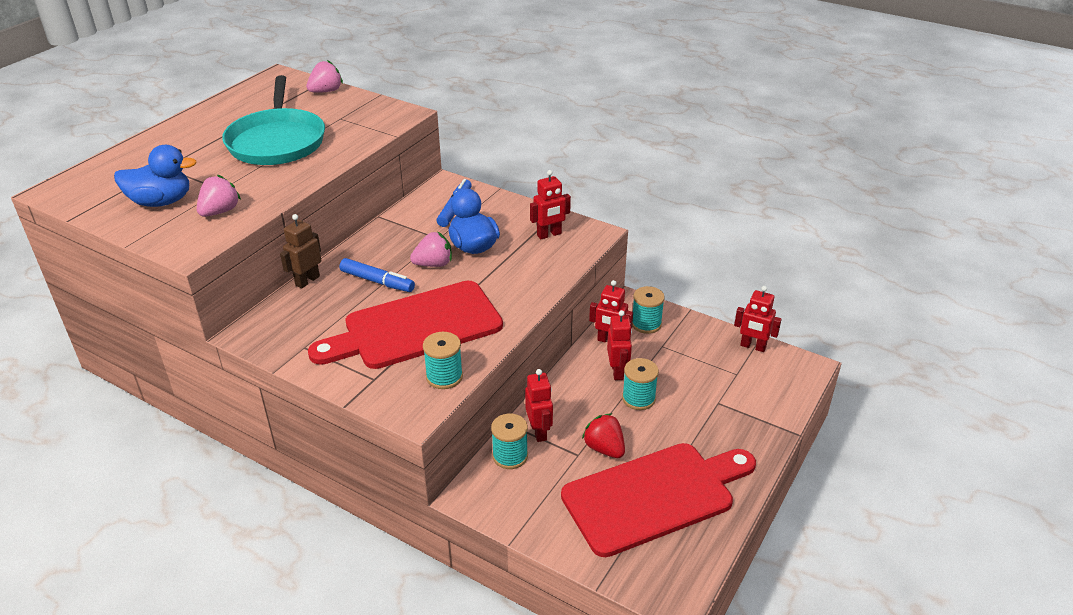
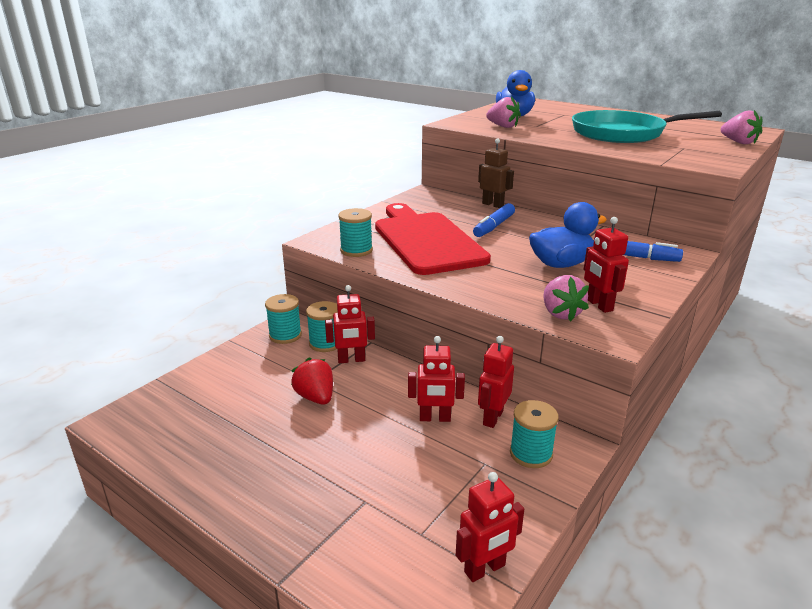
camera: 95 degrees right, 10 degrees down
(433, 264) = (524, 247): pink strawberry -> pink strawberry (560, 313)
(604, 448) = (315, 397): red strawberry -> red strawberry turned 90 degrees counterclockwise
(638, 398) = (385, 429): turquoise spool -> turquoise spool (285, 335)
(654, 496) = (238, 424): red cutting board -> none
(753, 347) = (485, 569): red robot -> red robot turned 150 degrees counterclockwise

